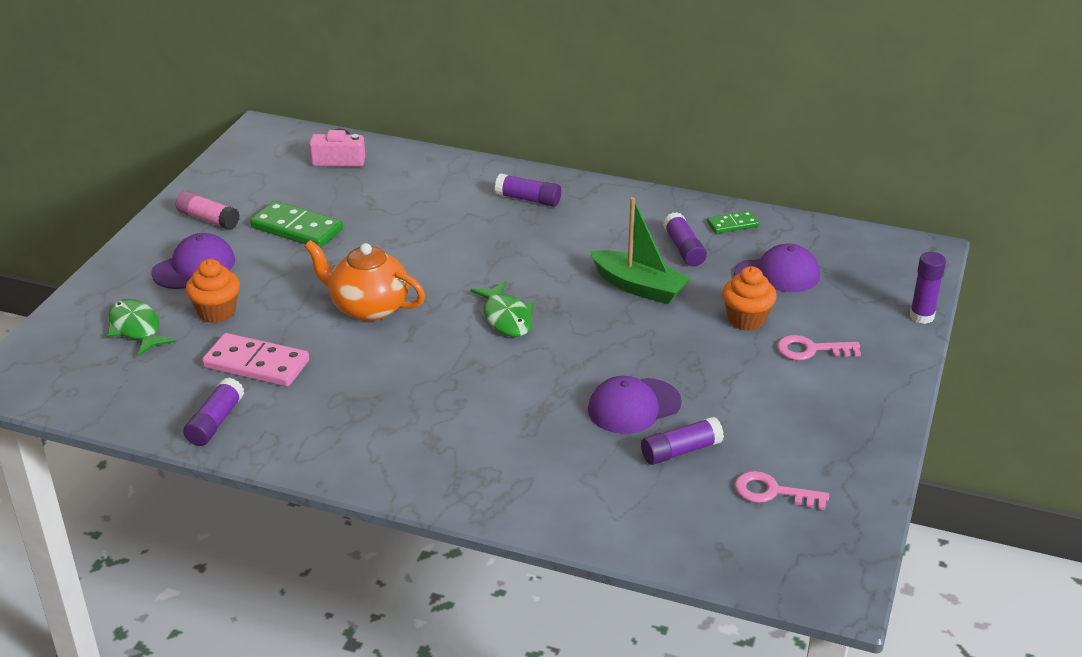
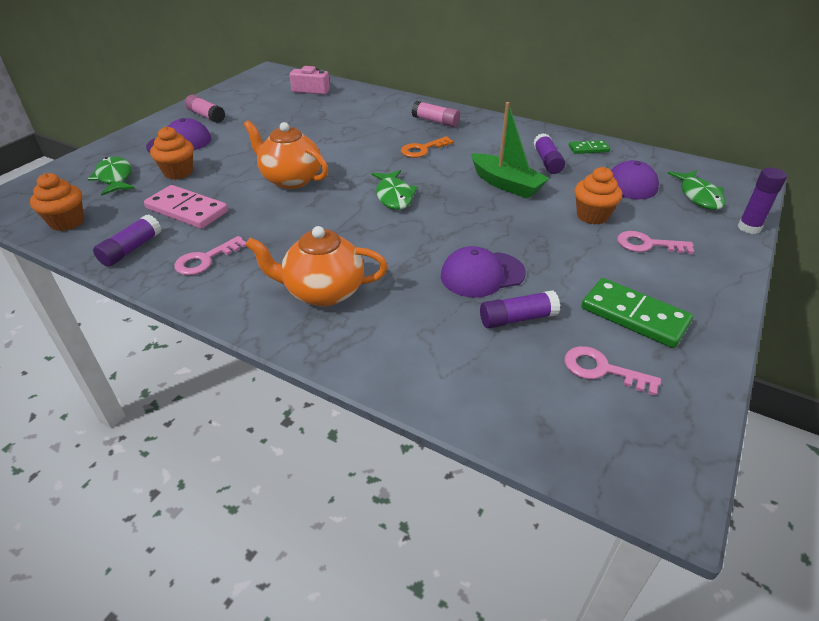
camera: 10 degrees right, 5 degrees up
(113, 396) = (67, 222): none -> orange cupcake
(297, 228) = (263, 126): green domino -> green domino (634, 315)
(312, 424) = (206, 259): none -> pink key
(463, 446) = (323, 292): none -> orange teapot
(523, 245) = (422, 149): none -> orange key
(528, 199) = (435, 121): purple glue stick -> pink glue stick
(867, 280) = (698, 196): none -> green fish

